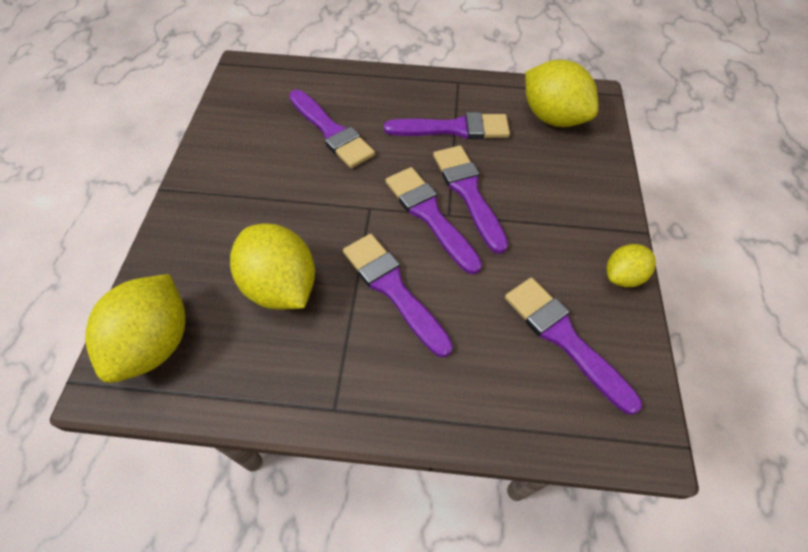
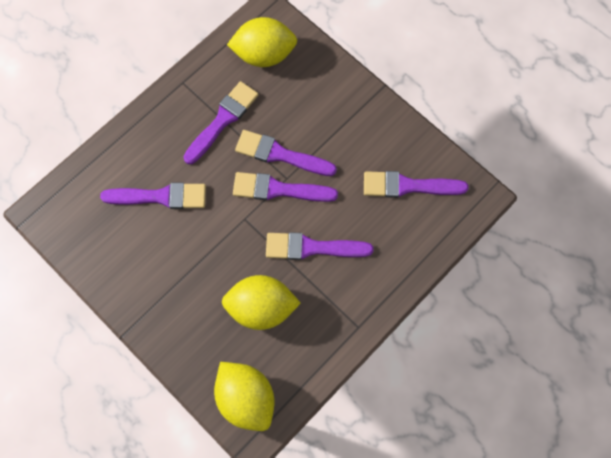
camera: 50 degrees left, 15 degrees up
(622, 276) = (399, 124): yellow lemon -> none

